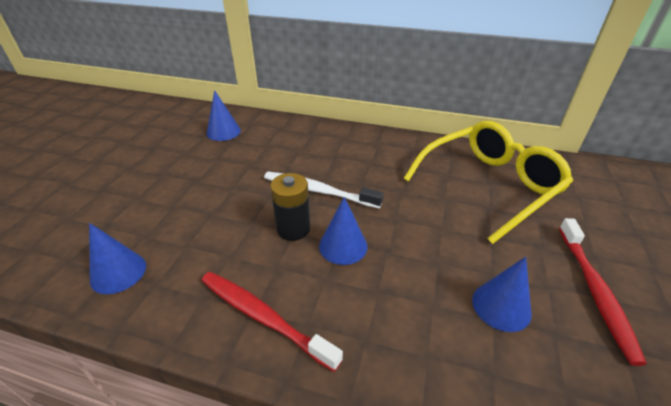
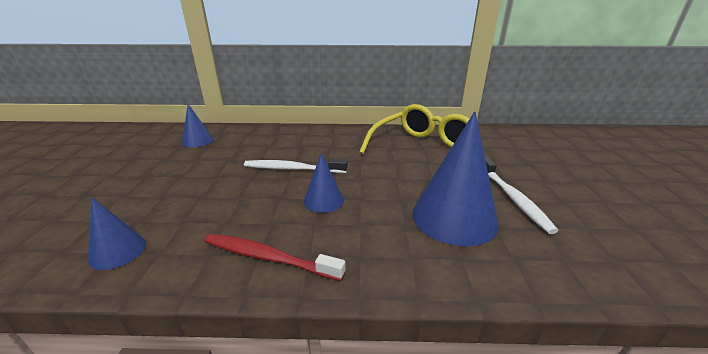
camera: 15 degrees left, 10 degrees down
(293, 229) = (278, 196): black battery -> none
(501, 306) = (454, 217): blue cone -> blue cone, size x1.93
(595, 291) = (513, 198): red toothbrush -> white toothbrush

